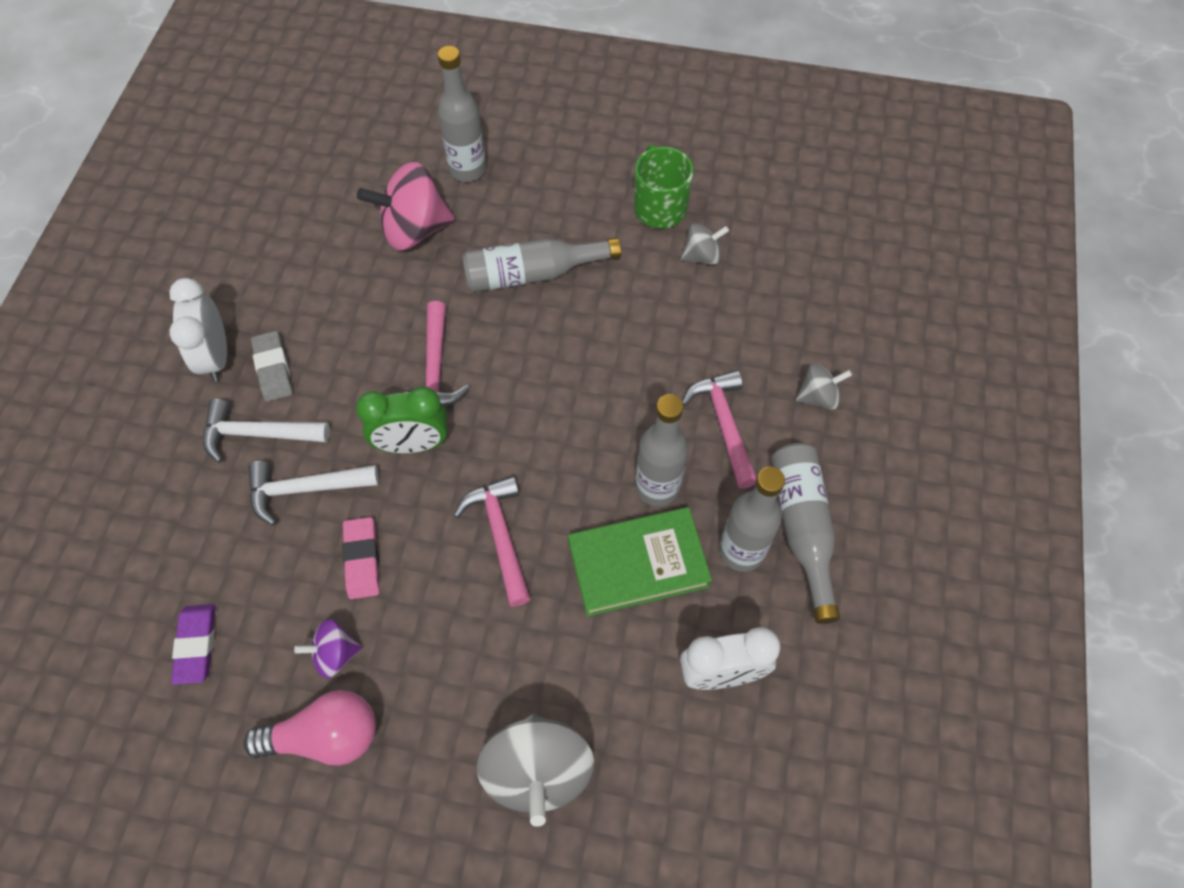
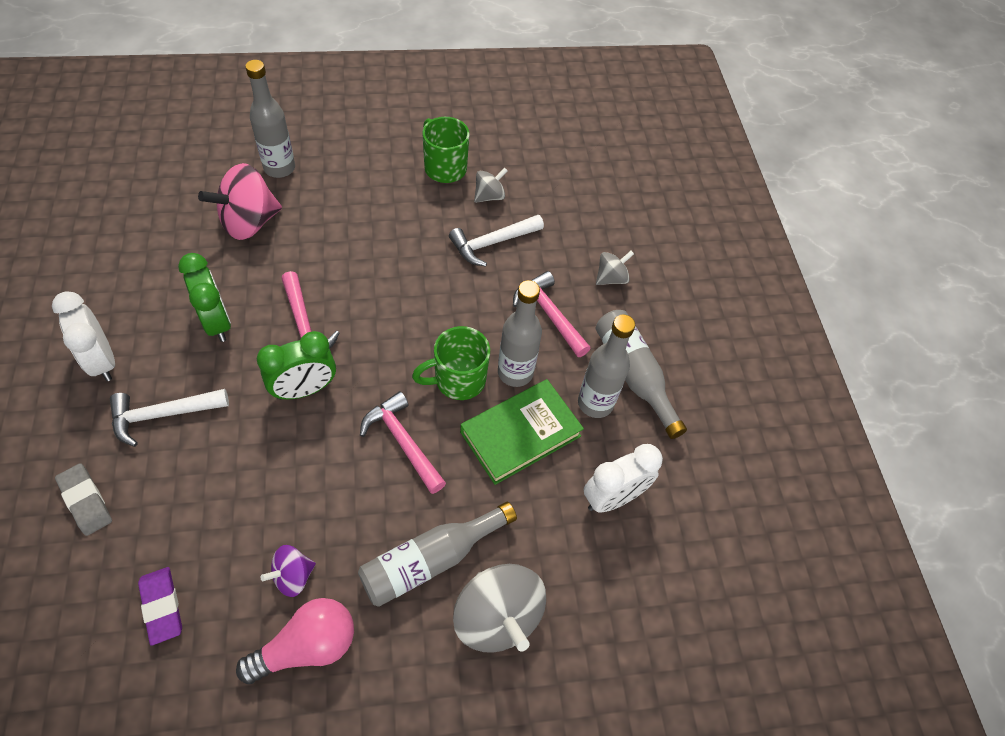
camera: 25 degrees left, 5 degrees down
(273, 369) = (159, 358): grey eraser -> grey eraser (85, 501)
(305, 489) = (221, 449): white hammer -> white hammer (492, 243)
(344, 341) = (217, 322): none -> green clock
(362, 560) = (291, 493): pink eraser -> none
(532, 274) = (360, 236): grey bottle -> grey bottle (430, 560)
(587, 478) = (458, 380): none -> green mug

